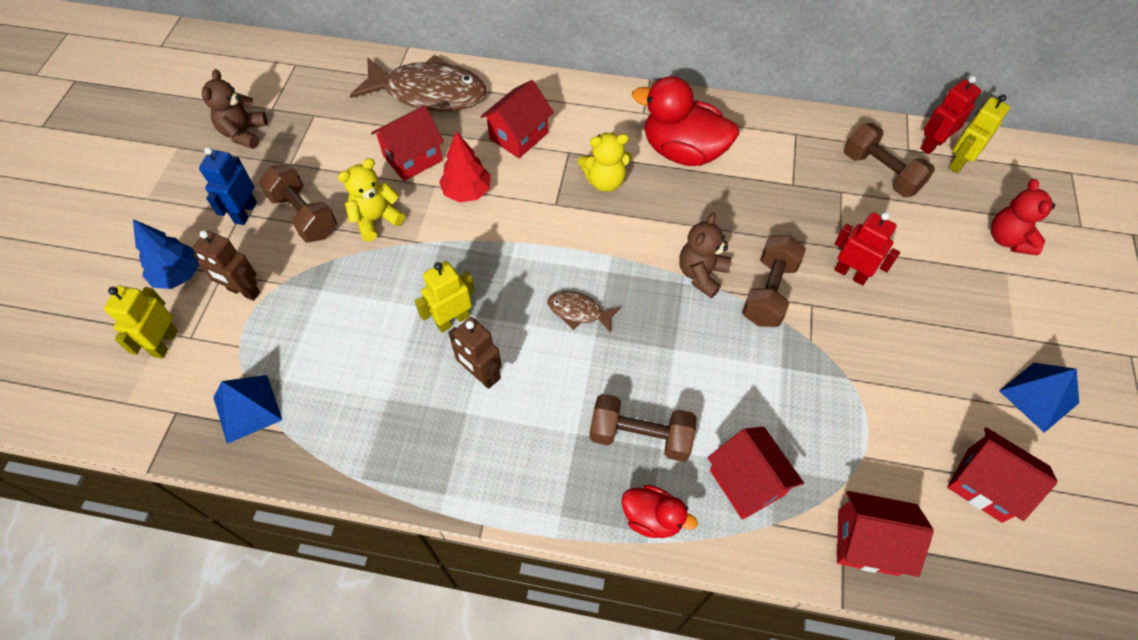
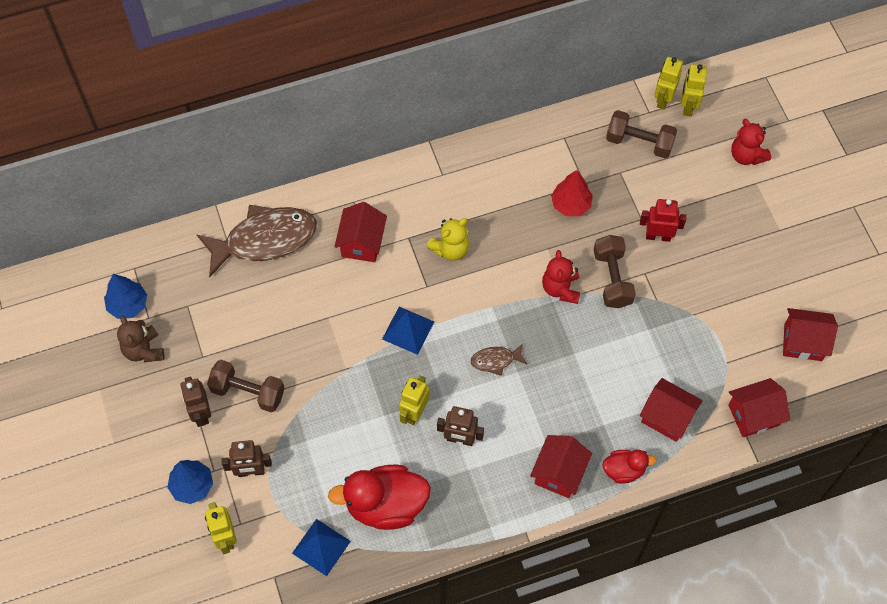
camera: 30 degrees left, 5 degrees up
(245, 212) = (201, 413): blue robot -> brown robot
(264, 90) = (128, 305): none -> blue tree
(376, 219) = (305, 367): yellow teddy bear -> none
(413, 158) = (295, 303): red house -> red house (559, 473)
(467, 192) = (356, 310): red tree -> red tree (571, 204)
(640, 436) = (587, 423): brown dumbbell -> none
(682, 151) = (491, 194): red duck -> red duck (385, 505)
(701, 274) = (561, 288): brown teddy bear -> red teddy bear
(932, 144) = (663, 99): red robot -> yellow robot
(1038, 396) = (810, 265): blue pyramid -> blue pyramid (408, 330)

